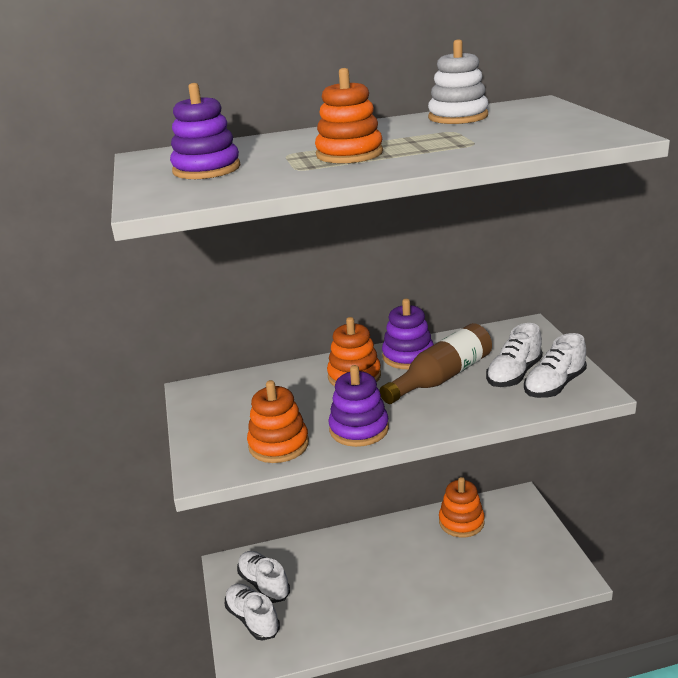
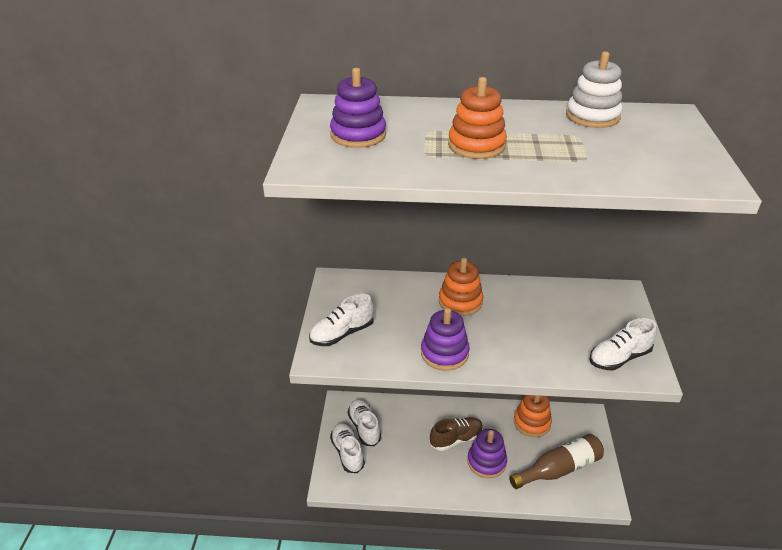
camera: 15 degrees right, 10 degrees up
(278, 445) = (379, 349): orange stacking toy -> none
(381, 564) = (456, 439): none -> brown shoe
(408, 356) = (510, 294): purple stacking toy -> purple stacking toy (486, 462)
(441, 377) = (529, 323): brown bottle -> brown bottle (559, 469)
(514, 374) = (590, 337): white shoe -> white shoe (342, 333)

